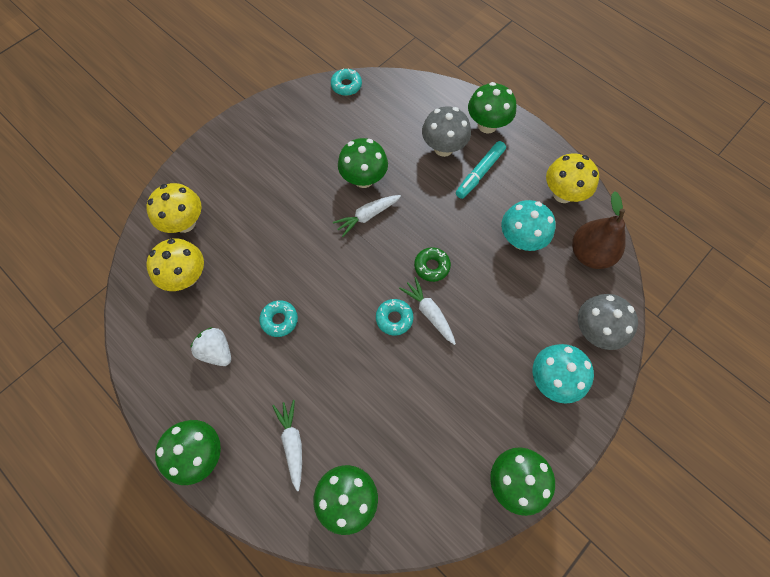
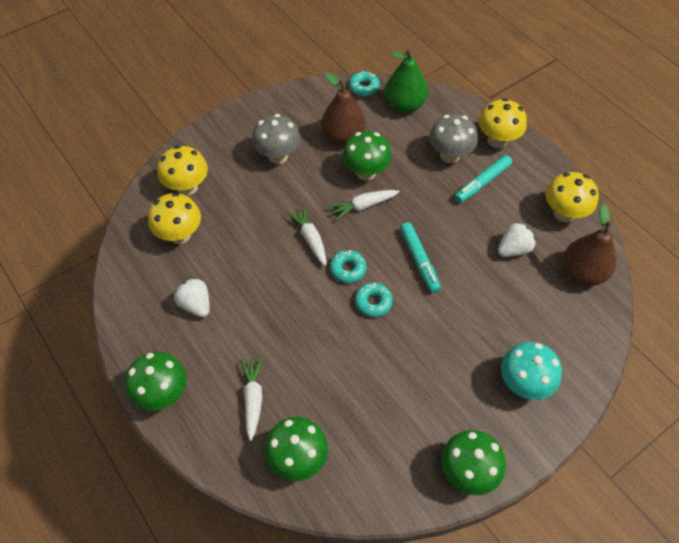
camera: 10 degrees right, 10 degrees down
(279, 320) = (261, 286): turquoise donut -> turquoise donut (348, 269)
(334, 143) = (343, 137): none -> brown pear
(390, 99) = (404, 105): none -> green pear
(429, 313) = (409, 302): white carrot -> white carrot (310, 239)
(432, 266) = (419, 260): green donut -> turquoise marker
(487, 125) = (497, 140): green mushroom -> yellow mushroom
(521, 239) = (513, 249): turquoise mushroom -> white strawberry
(594, 331) = (575, 345): grey mushroom -> grey mushroom (278, 156)

